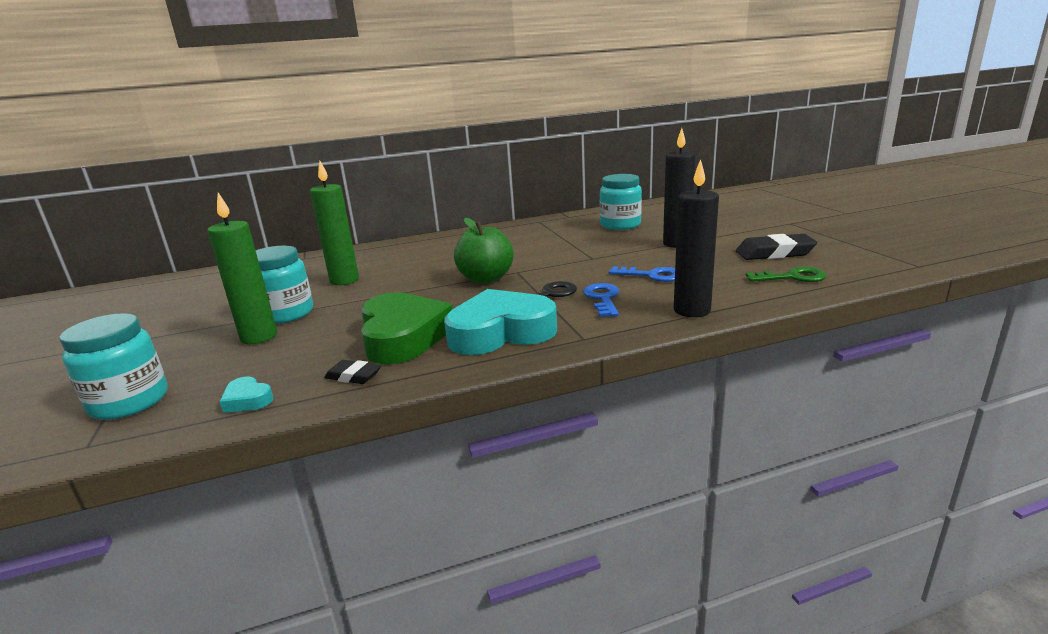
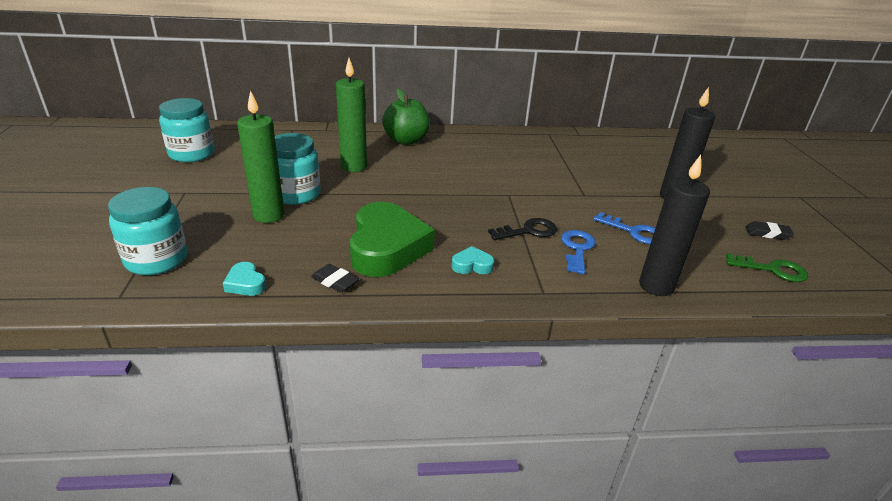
camera: 10 degrees right, 10 degrees up
(486, 278) = (478, 196): green apple -> green apple (406, 140)
(501, 332) = (472, 265): turquoise heart -> turquoise heart, size x0.42
(620, 225) = (626, 158): turquoise jar -> turquoise jar (192, 154)
(774, 253) = (767, 233): black eraser -> black eraser, size x0.56

